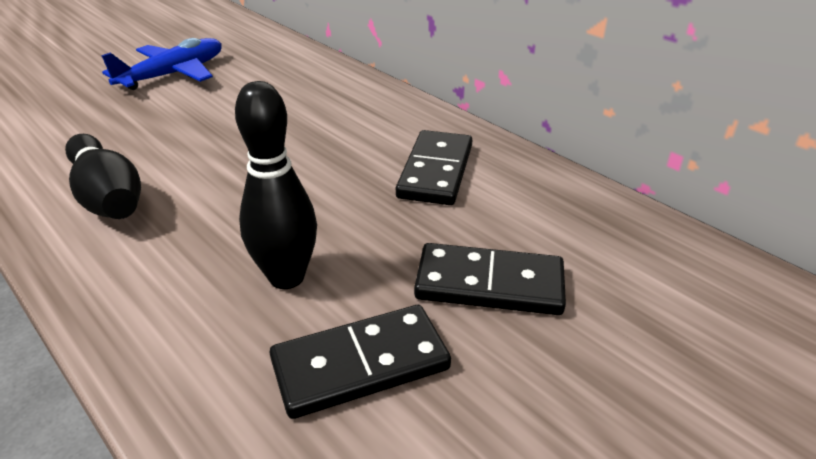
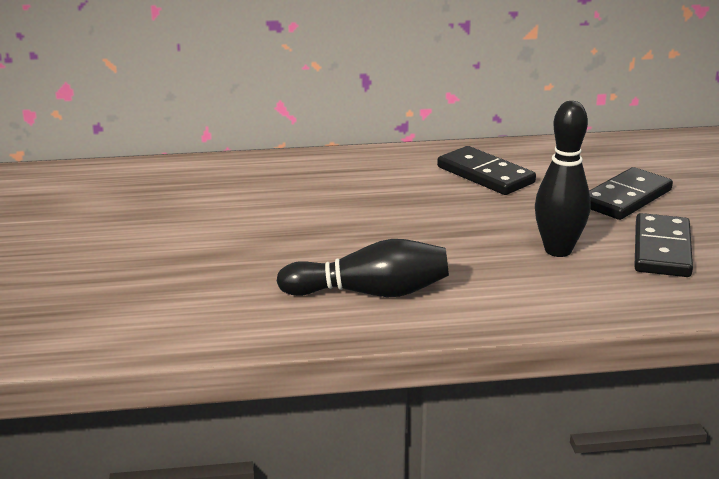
camera: 55 degrees left, 10 degrees down
(173, 74) = (154, 227): blue plane -> none

